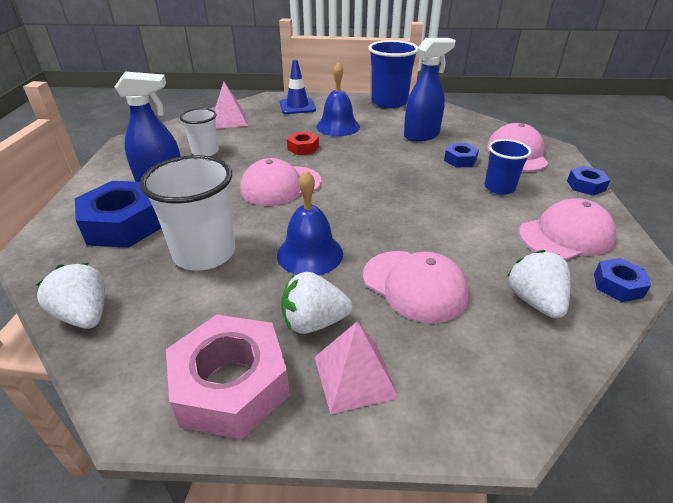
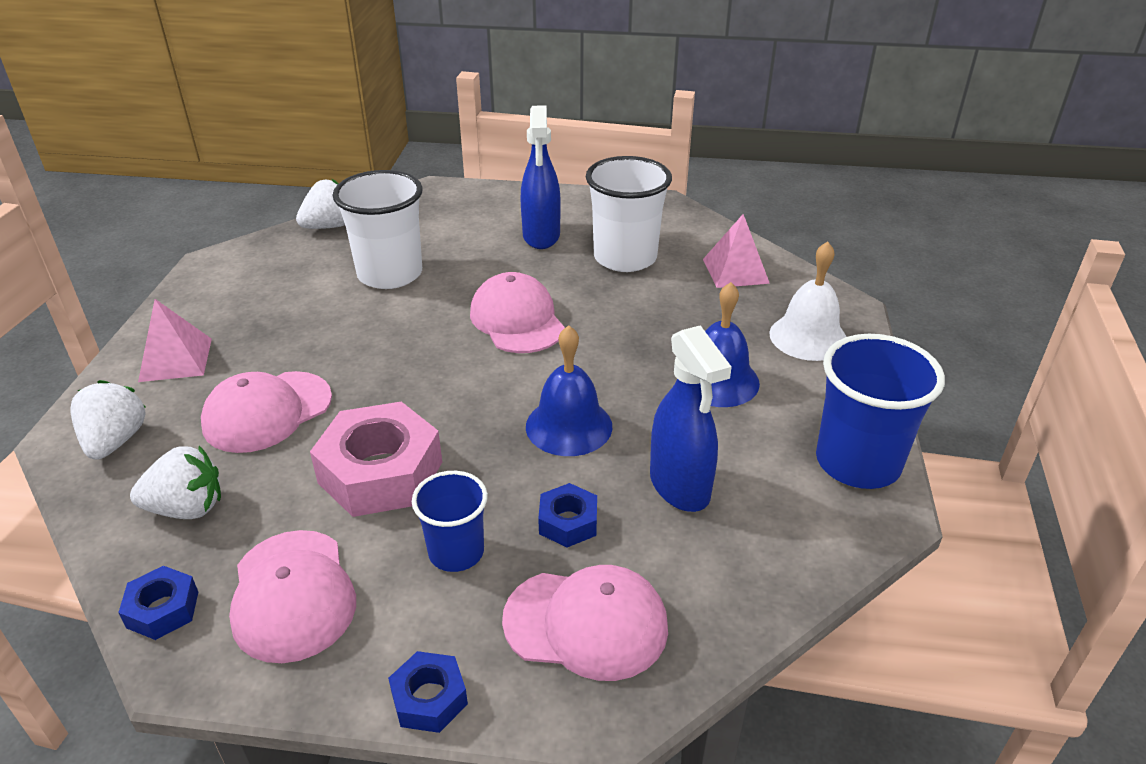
camera: 95 degrees right, 0 degrees up
(124, 224) = (460, 225): blue nut -> none
(205, 152) = (625, 258): white cup -> white cup, size x1.68
(231, 385) = (210, 298): pink nut -> pink nut (380, 472)
(297, 106) = (808, 337): blue traffic cone -> white bell
(303, 148) = (632, 340): red nut -> none
(310, 254) = (359, 340): blue bell -> blue bell (569, 426)
(314, 322) = (253, 339): white strawberry -> white strawberry (115, 441)

